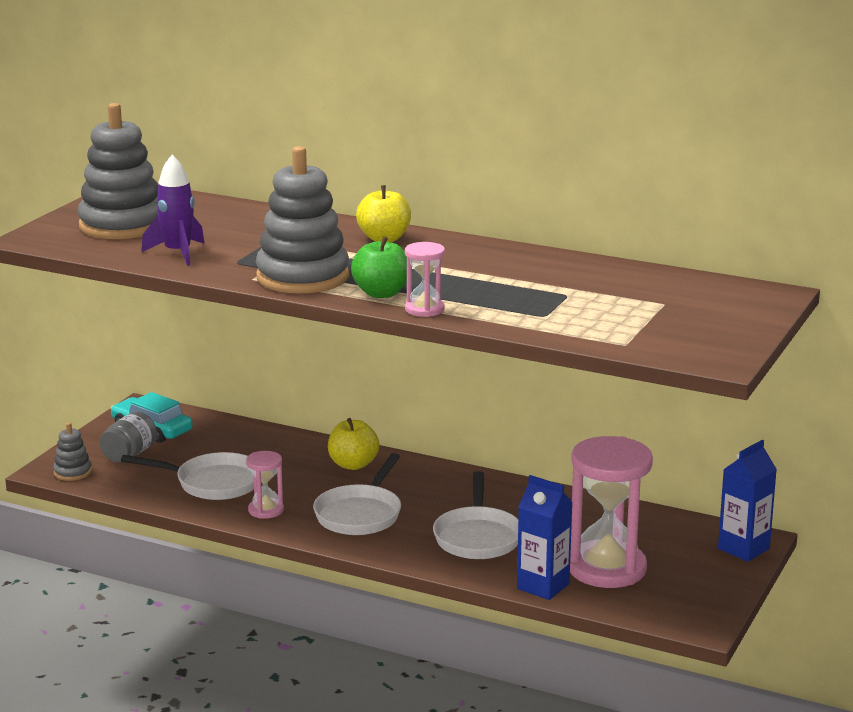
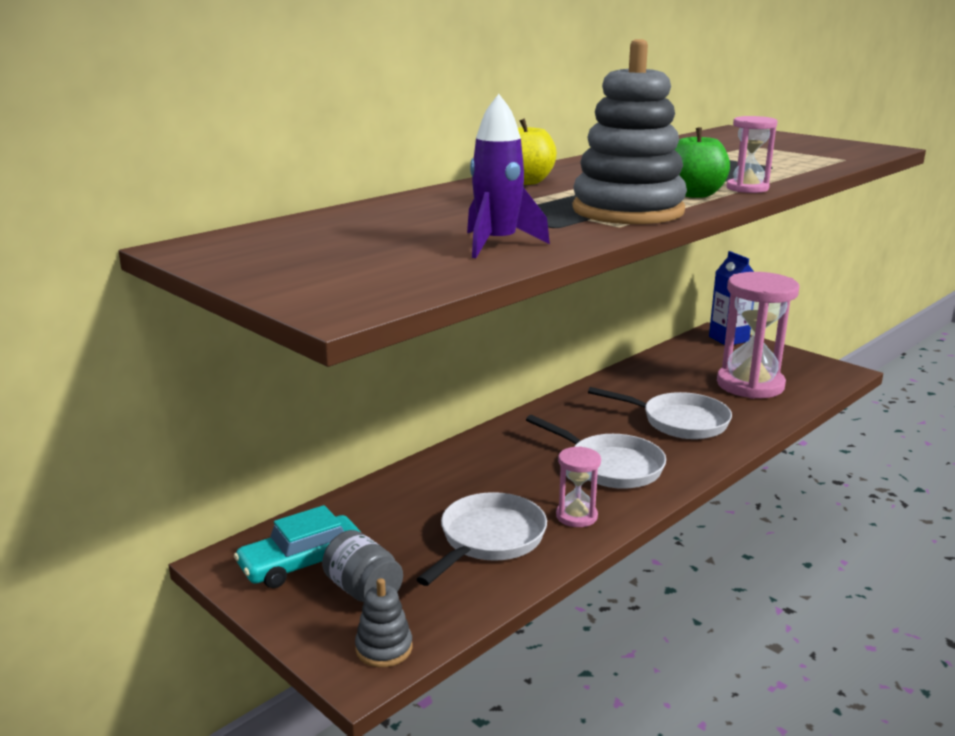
camera: 70 degrees left, 0 degrees up
(122, 225) = (346, 259): grey stacking toy -> none
(353, 464) = (496, 452): yellow apple -> none
(543, 586) = (777, 412): blue carton -> none

